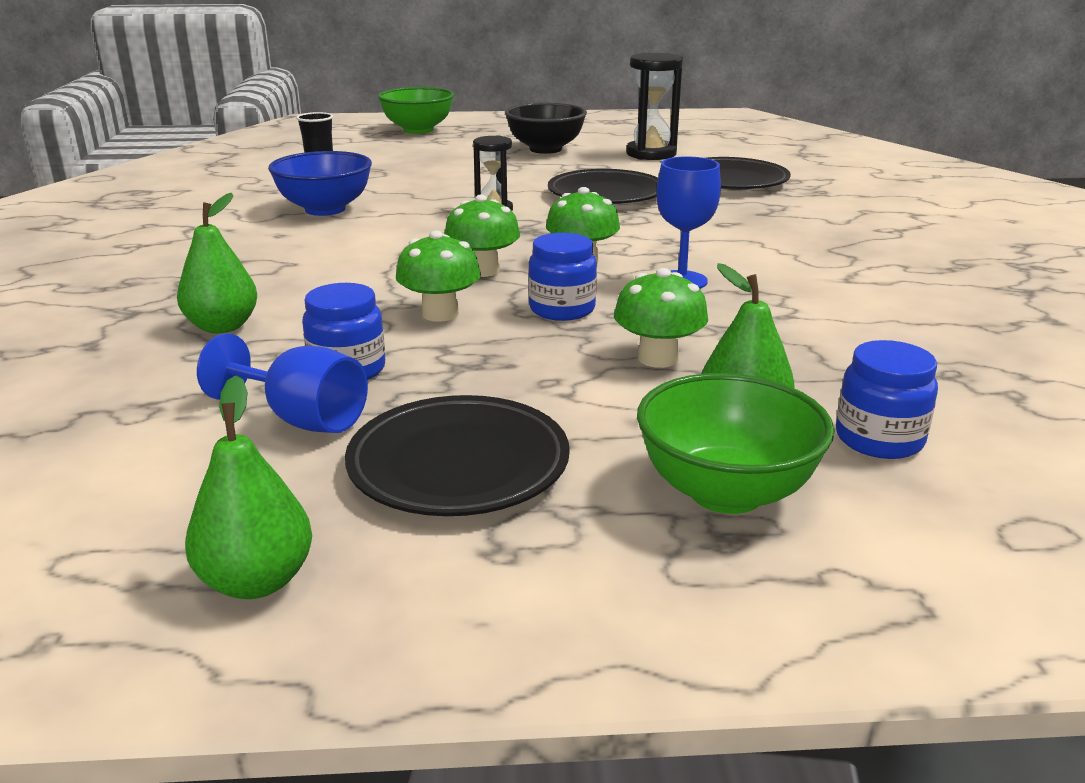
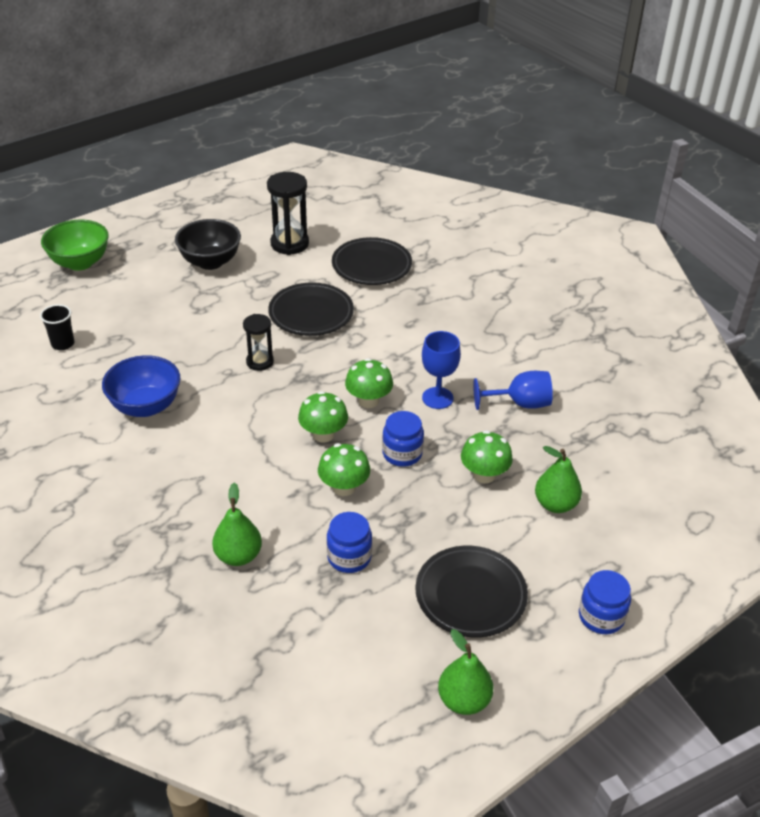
camera: 35 degrees left, 15 degrees up
(302, 419) = (370, 603): blue goblet -> blue goblet (520, 403)
(726, 492) = (584, 555): green bowl -> none
(879, 439) = (615, 490): blue jar -> blue jar (601, 617)

